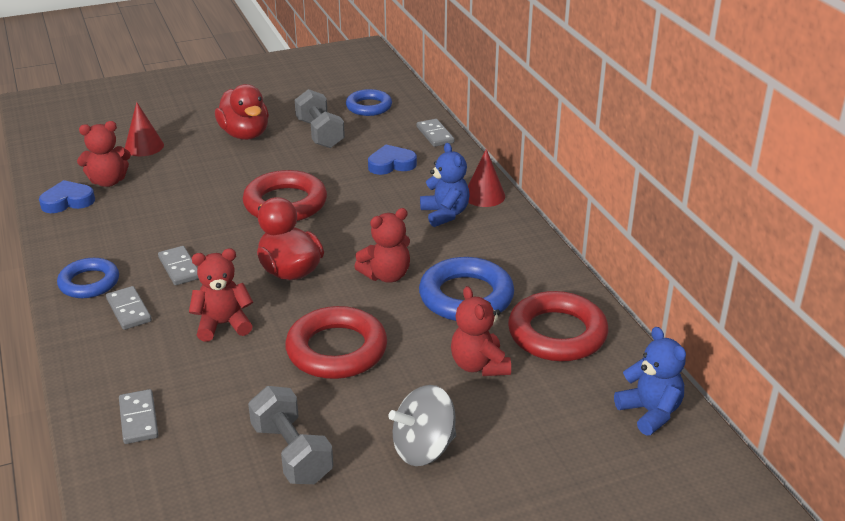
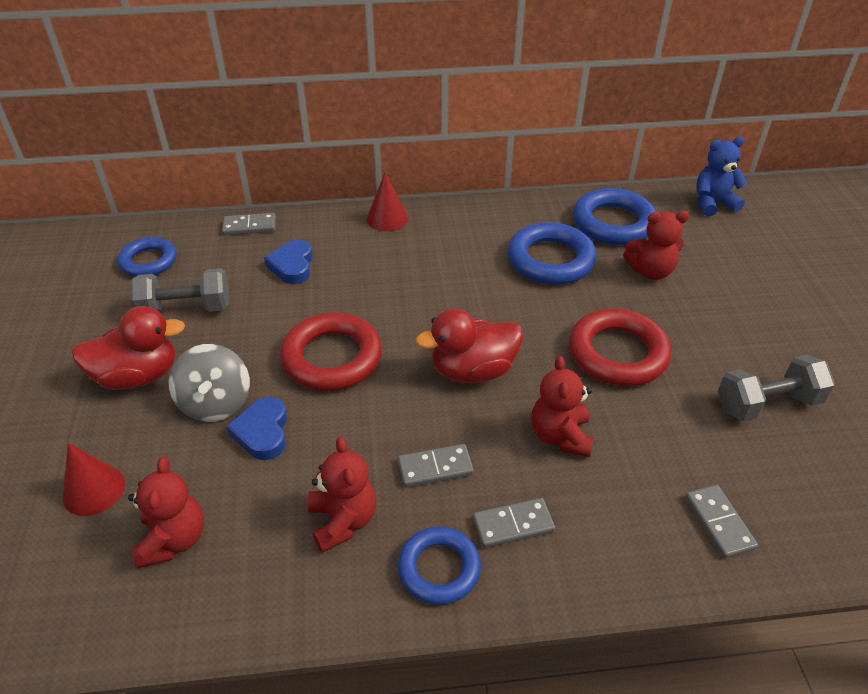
camera: 75 degrees left, 10 degrees up
(67, 201) = (205, 596): blue heart -> blue heart (262, 432)
(139, 419) = (719, 523): grey domino -> grey domino turned 75 degrees clockwise
(386, 275) = (502, 302): red teddy bear -> red teddy bear (343, 521)
(423, 448) = (757, 321): grey spinning top -> grey spinning top (216, 403)
(445, 214) = (409, 247): blue teddy bear -> none
(557, 333) = (613, 223): red ring -> blue ring

